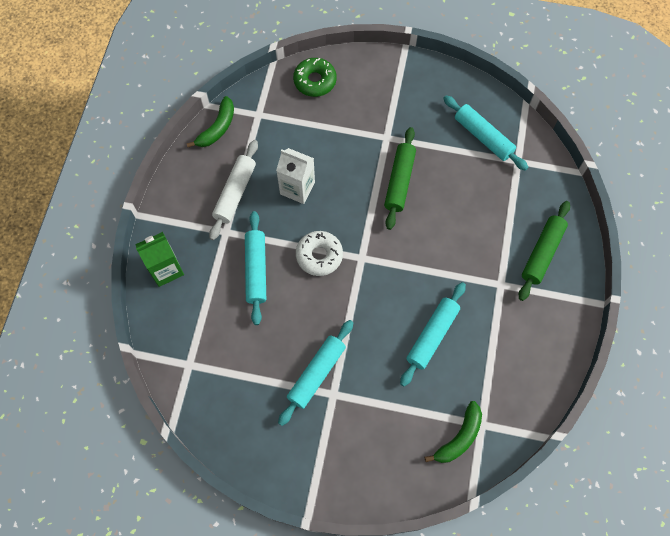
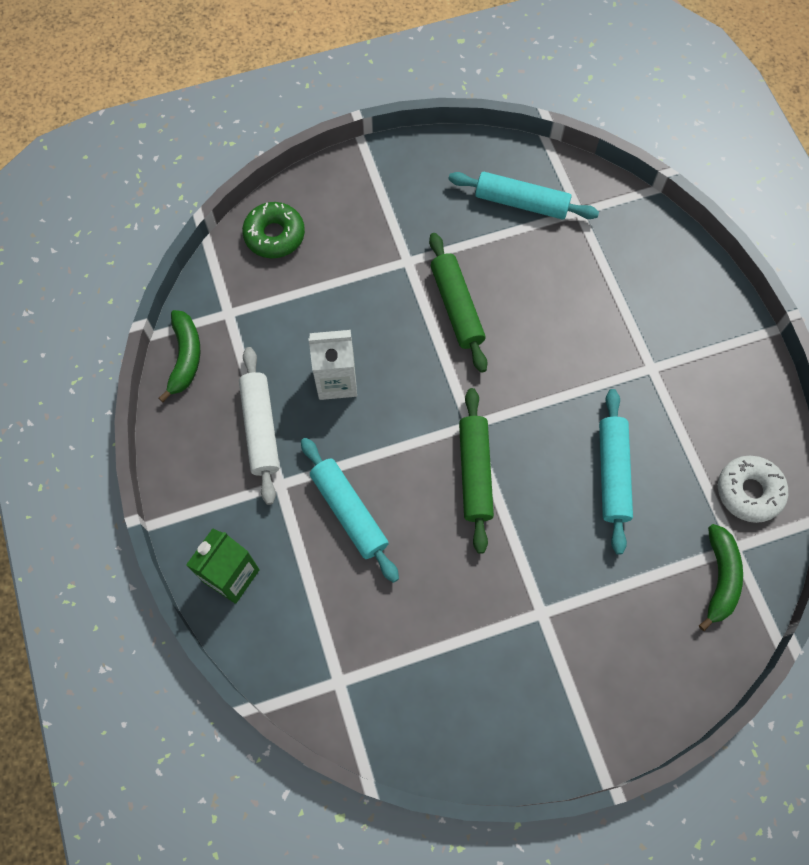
camera: 30 degrees left, 0 degrees up
(316, 374) = (506, 600): turquoise rolling pin -> none
(319, 256) = (417, 450): white donut -> white donut (749, 491)
(542, 253) = (674, 306): green rolling pin -> green rolling pin (475, 472)

